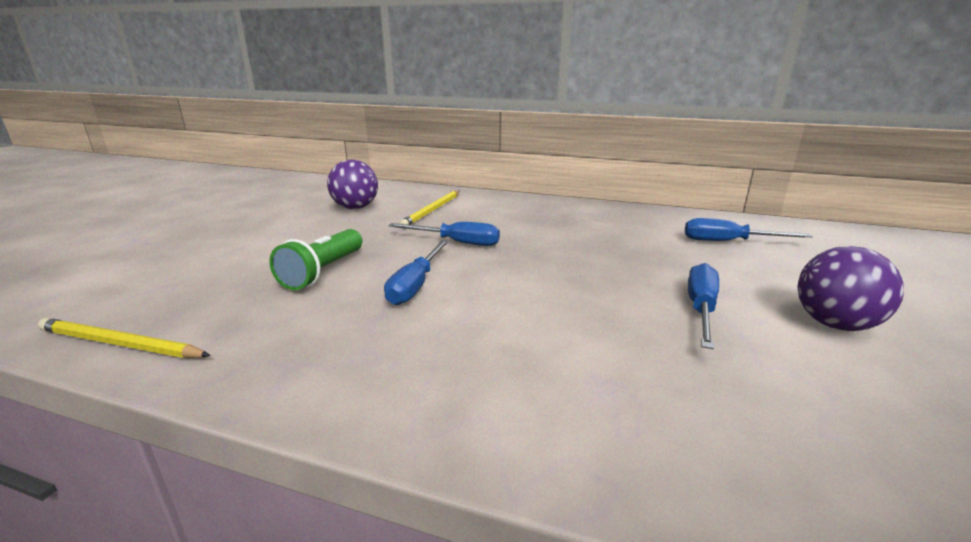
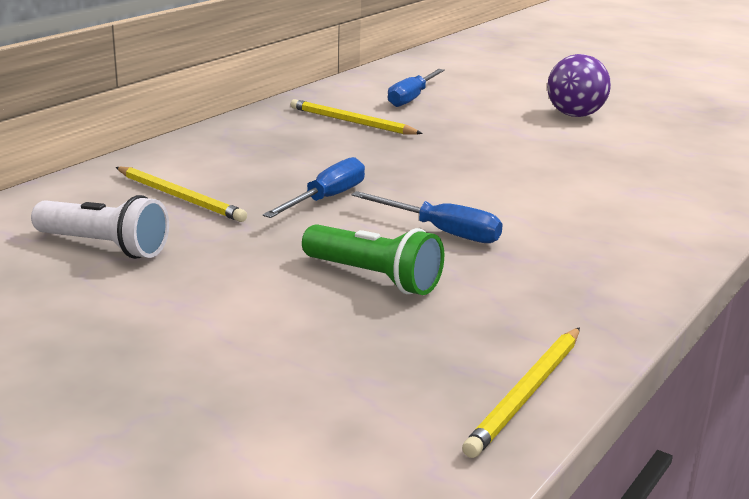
camera: 75 degrees left, 0 degrees up
(355, 208) = (104, 247): purple ball -> white flashlight
(628, 230) = (351, 122): none -> yellow pencil
(701, 309) = (539, 141): blue screwdriver -> none

